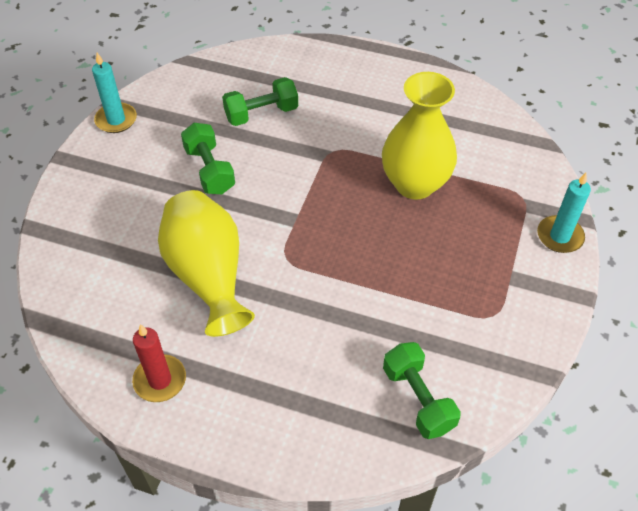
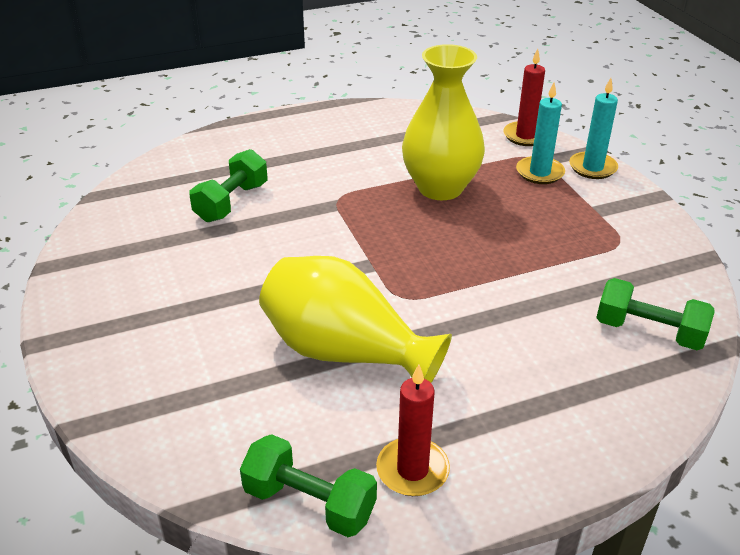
camera: 40 degrees left, 15 degrees down
(116, 120) = (70, 279): turquoise candle -> turquoise candle (540, 173)
(209, 170) = (234, 269): green dumbbell -> green dumbbell (309, 503)
(541, 173) = (525, 136): none -> red candle

